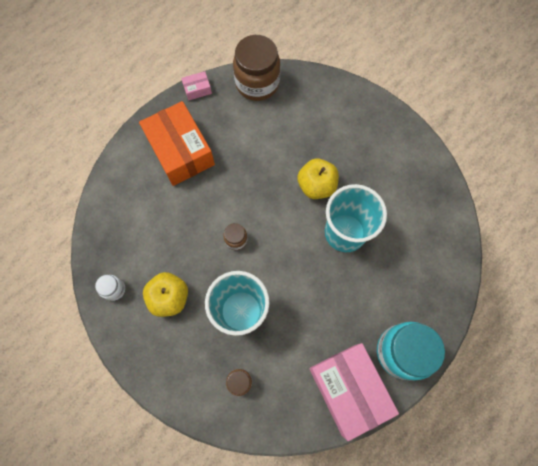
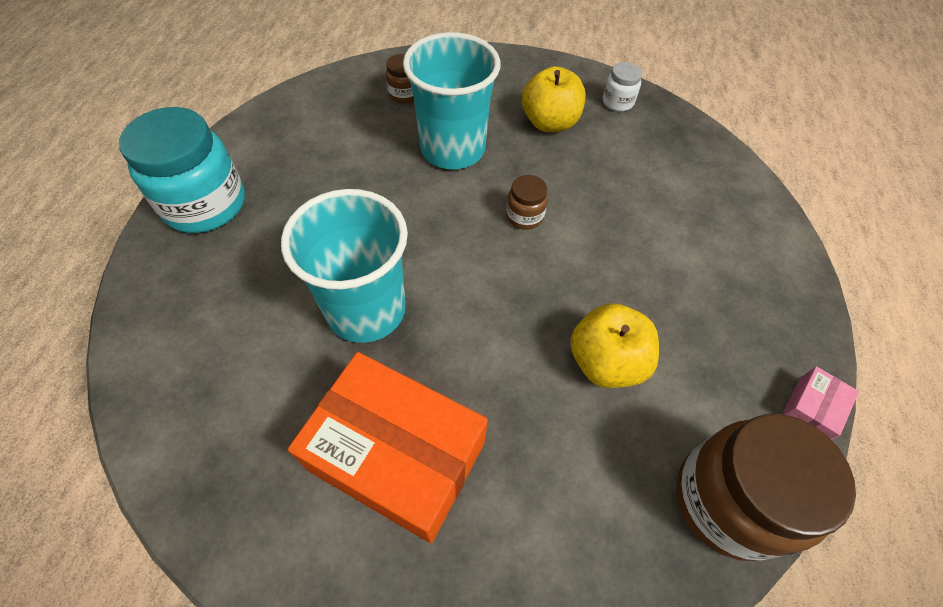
camera: 145 degrees right, 15 degrees down
(180, 151) = (717, 287): orange box -> orange box (397, 456)
(316, 186) = (460, 357): yellow apple -> yellow apple (606, 362)
(348, 389) = (265, 141): pink box -> none

